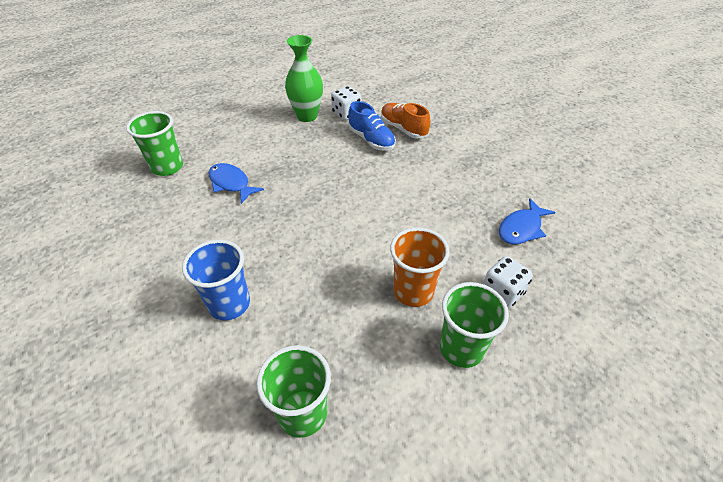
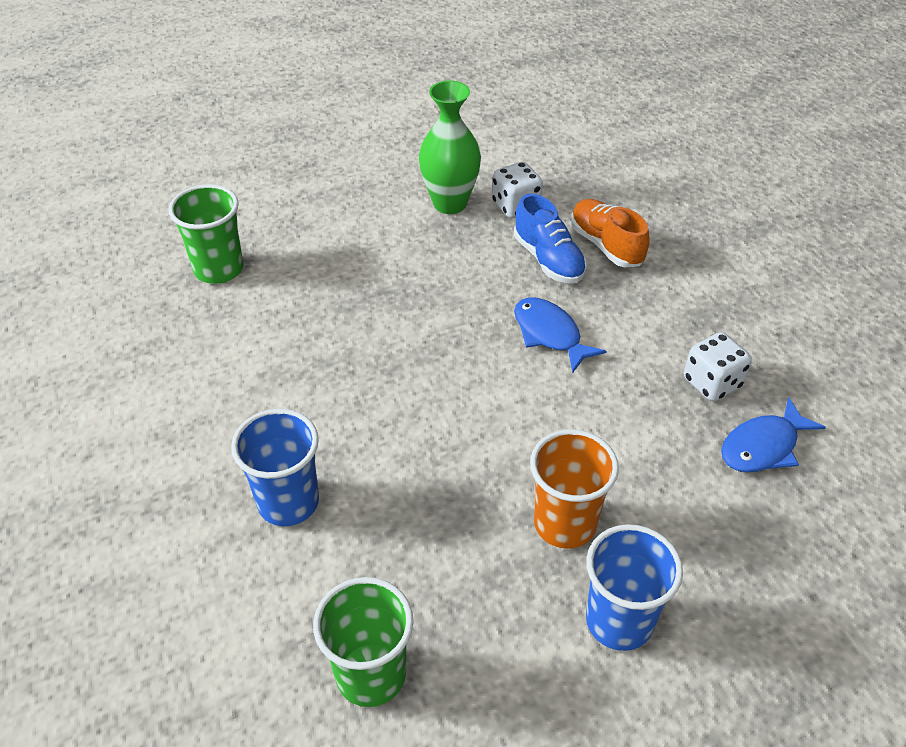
camera: 10 degrees right, 0 degrees up
(231, 183) = (313, 309): blue fish -> blue fish (550, 334)
(461, 348) = (619, 621): green cup -> blue cup
(502, 292) = (703, 546): white dice -> white dice (712, 383)

